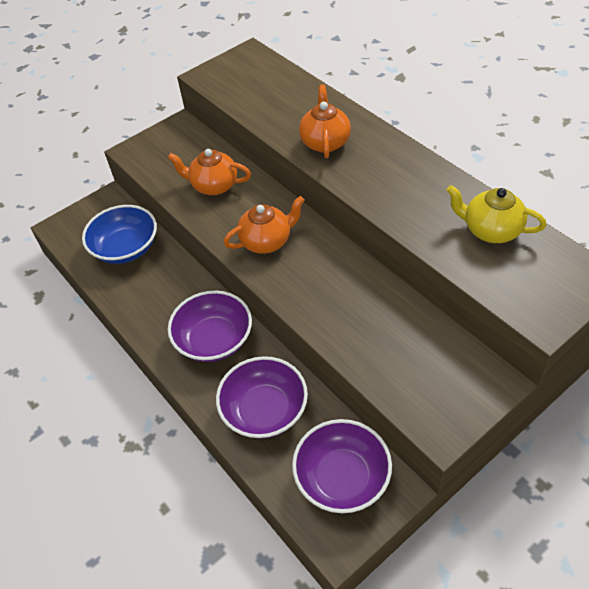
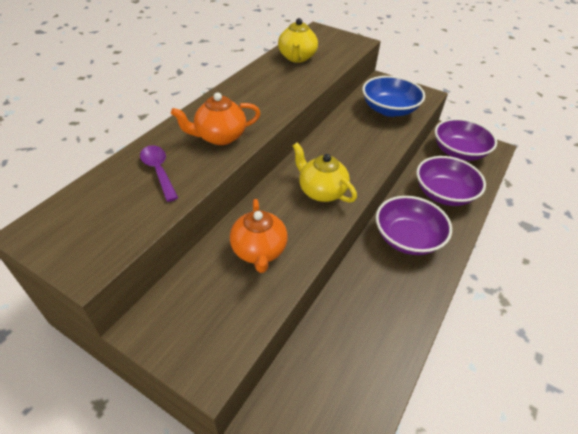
camera: 115 degrees left, 5 degrees down
(126, 248) = (339, 359): blue bowl -> blue bowl (389, 109)
(266, 241) = (321, 191): orange teapot -> yellow teapot
(289, 105) = (158, 171): none -> purple spoon

